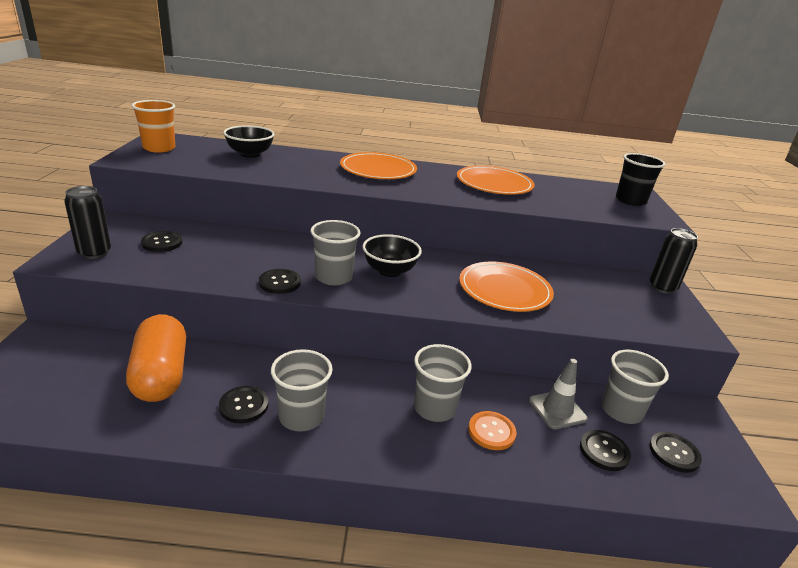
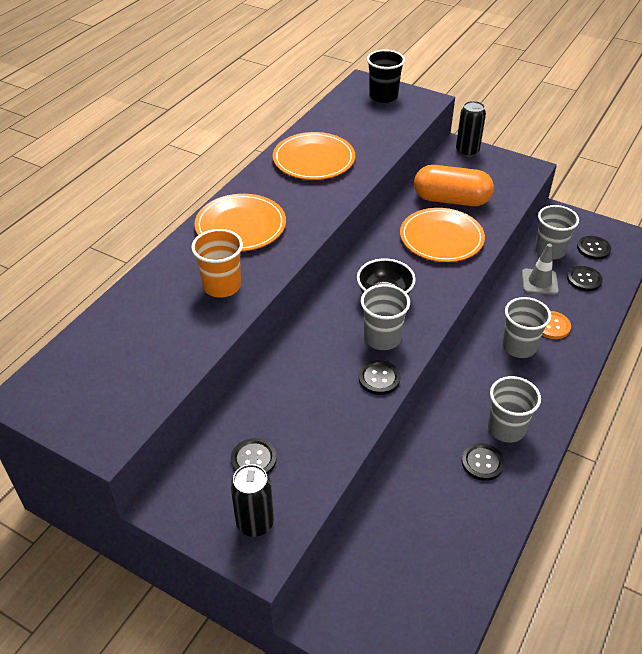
camera: 60 degrees left, 15 degrees up
(159, 148) = (73, 403): orange cup -> orange cup (222, 286)
(161, 375) = (421, 516): orange capsule -> orange capsule (451, 200)
(250, 154) = (140, 319): black bowl -> none

